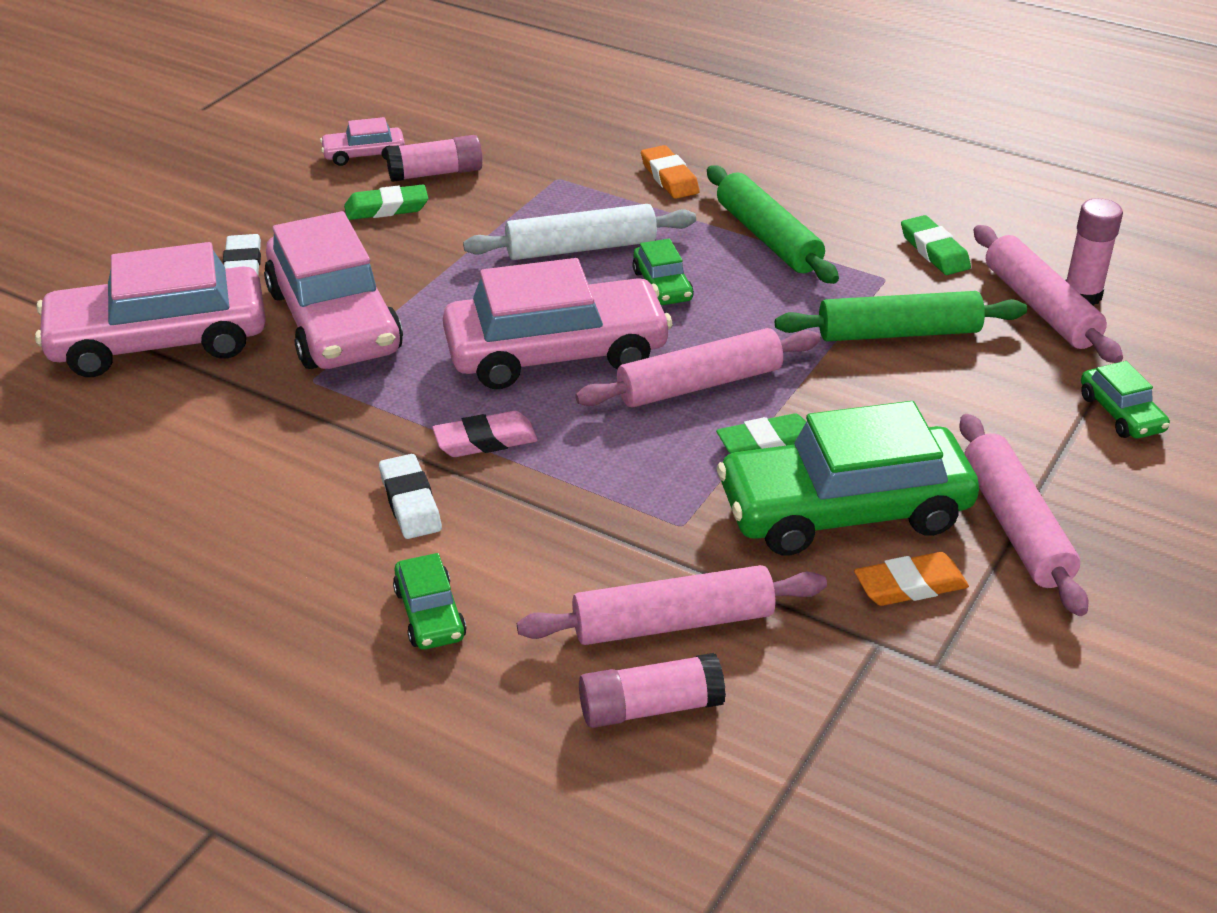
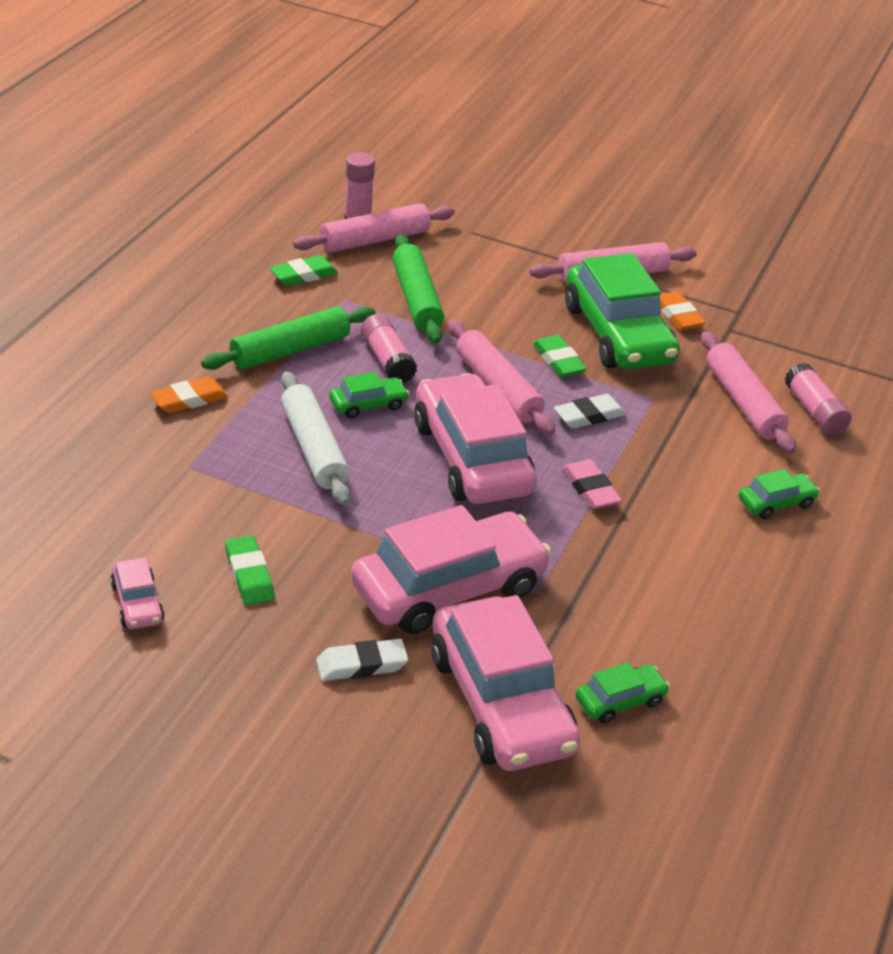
camera: 100 degrees left, 0 degrees up
(410, 502) = (671, 521): white eraser -> white eraser (589, 416)
(436, 173) = (179, 546): pink glue stick -> pink glue stick (387, 360)
(1121, 413) = (491, 226): green car -> green car (620, 701)

